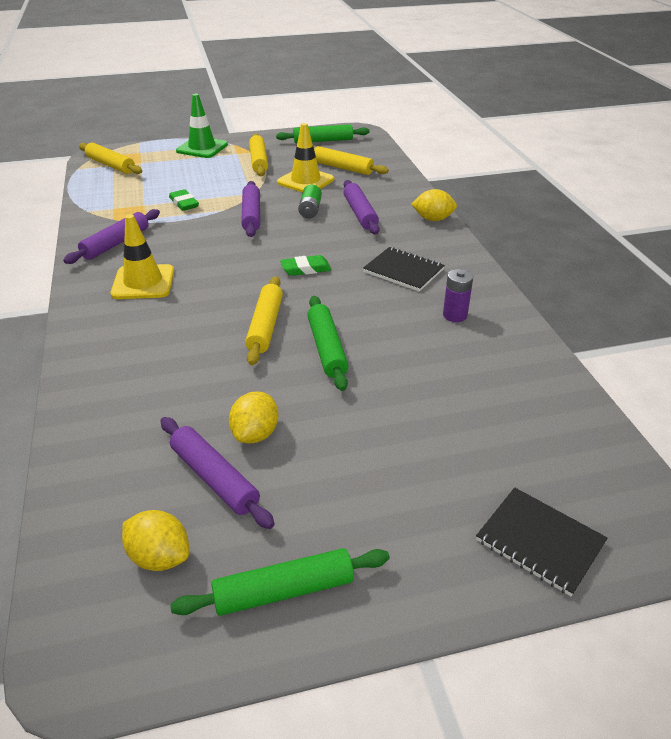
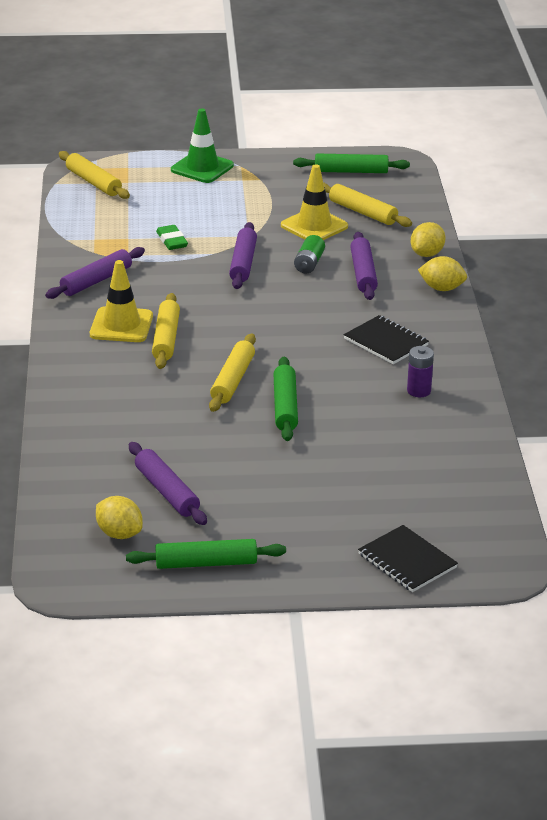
camera: 10 degrees right, 5 degrees down
(255, 434) = (205, 465): yellow lemon -> yellow lemon (427, 254)
(258, 161) = (266, 193): yellow rolling pin -> yellow rolling pin (166, 338)
(306, 269) = (286, 329): green eraser -> none

